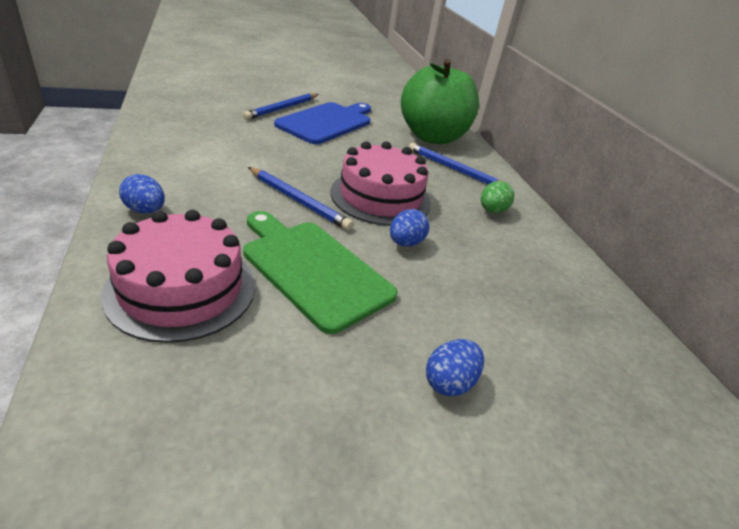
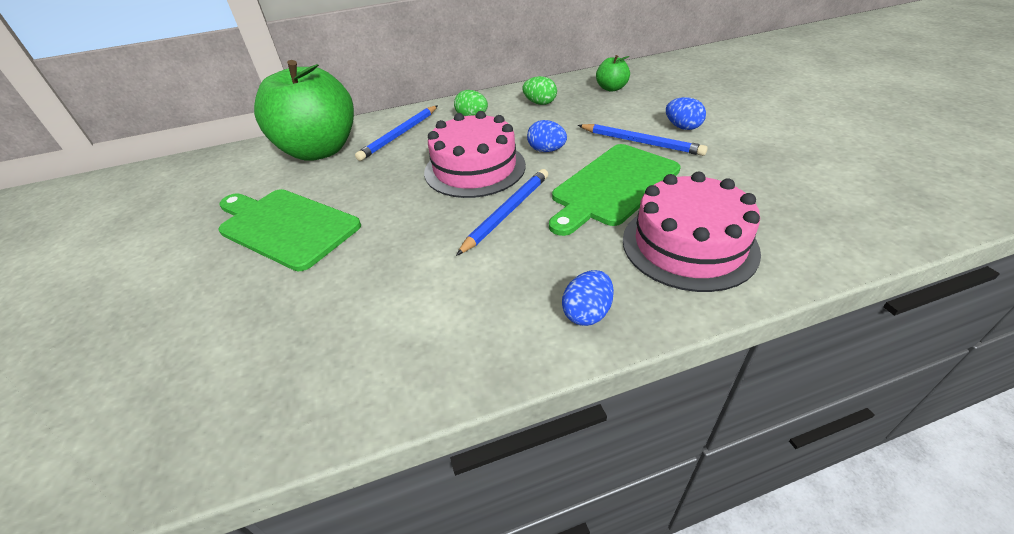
camera: 85 degrees left, 5 degrees up
(282, 109) = (234, 276): blue pencil -> blue pencil (641, 142)
(327, 122) = (286, 226): blue cutting board -> green cutting board
(532, 263) = (540, 103): none -> green egg
(593, 343) = (611, 88): none -> green apple

